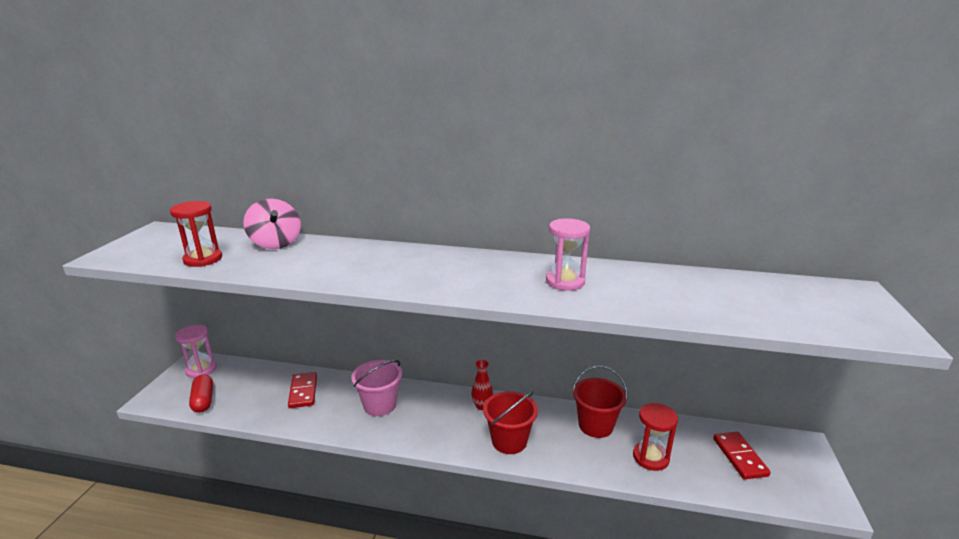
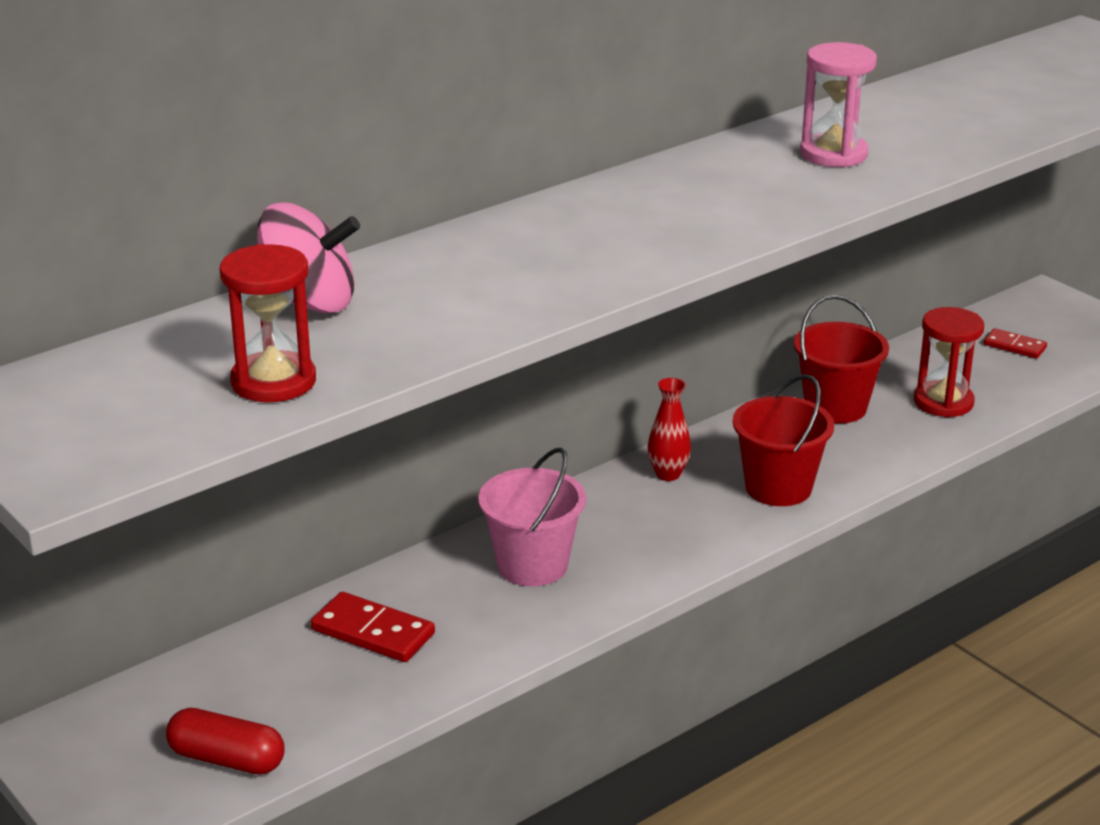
camera: 50 degrees left, 5 degrees up
(201, 369) = (92, 737): pink hourglass -> none
(739, 457) = (1014, 346): red domino -> red domino, size x0.63

